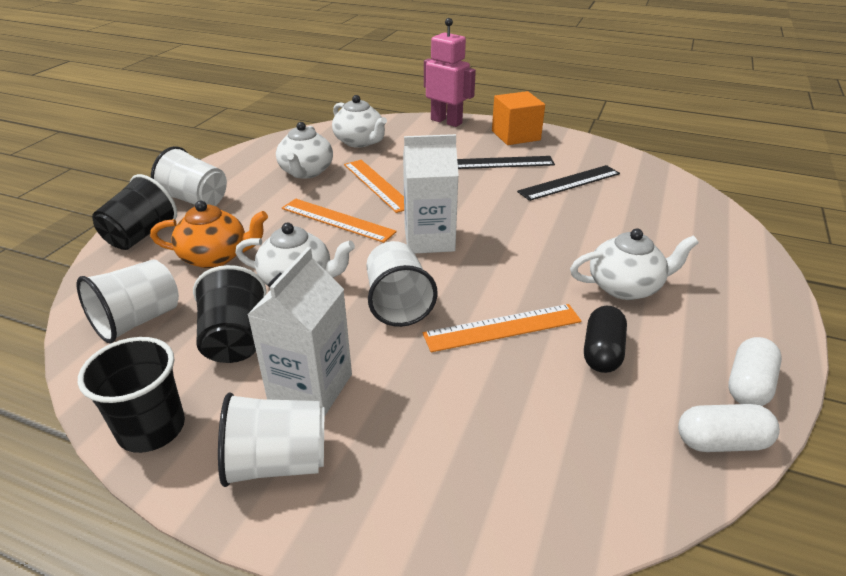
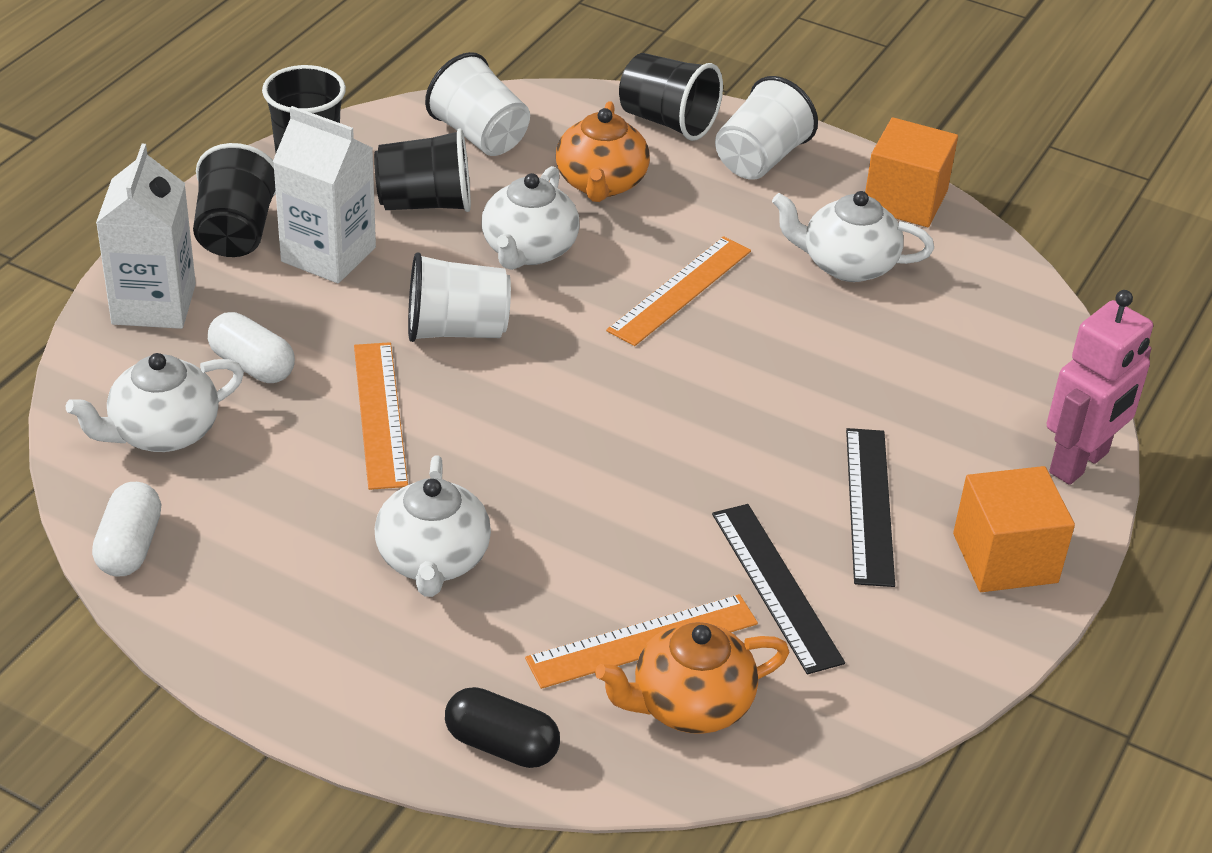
camera: 95 degrees right, 5 degrees up
(244, 158) = (905, 200): none -> orange cube
(277, 462) = (235, 232): white cup -> black cup
(360, 142) = (972, 332): white teapot -> white teapot (163, 432)
(377, 185) = (791, 340): orange ruler -> orange ruler (642, 641)
(429, 240) = (605, 377): white carton -> white carton (154, 304)
(602, 352) = (305, 493): black capsule -> black capsule (501, 745)
(663, 200) = (690, 704): none -> orange teapot
(748, 385) = (199, 609): white capsule -> white capsule (252, 365)

